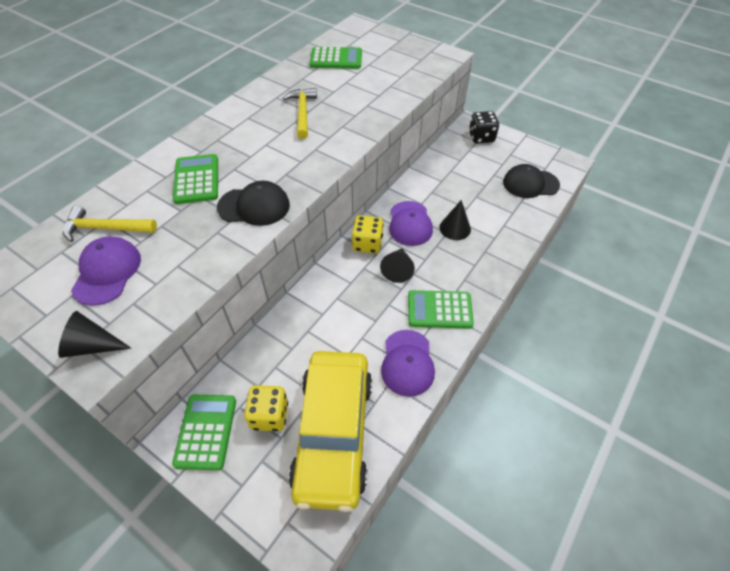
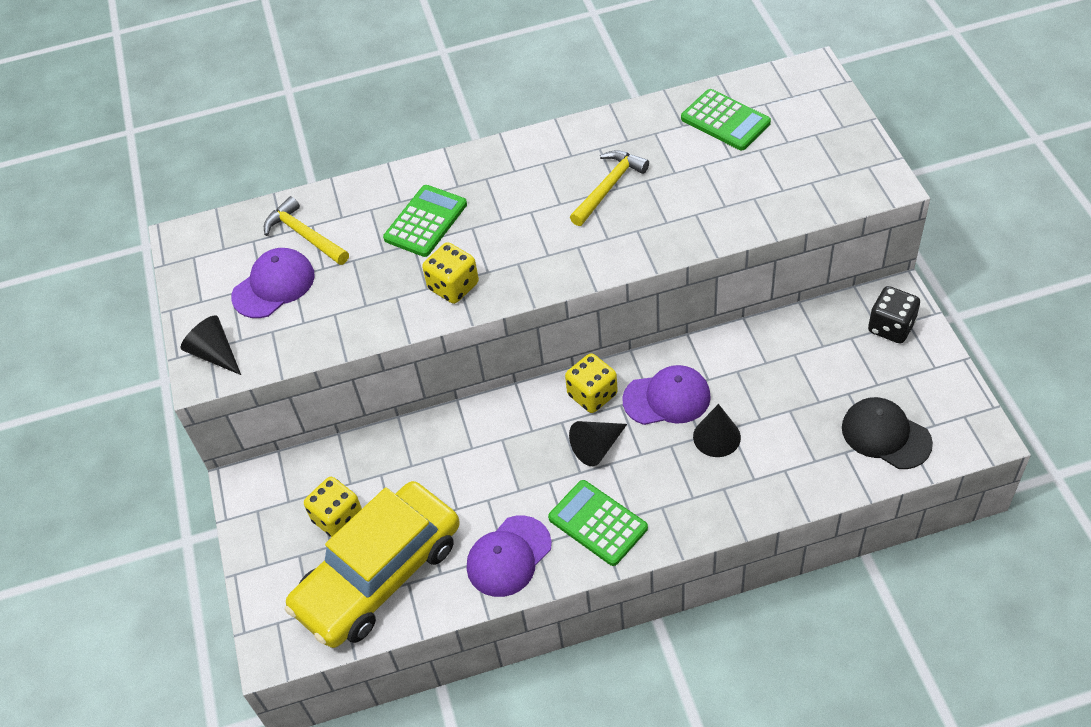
camera: 45 degrees right, 0 degrees up
(206, 431) = (275, 495): green calculator -> none
(254, 206) = (453, 286): black cap -> yellow dice
(410, 223) = (667, 398): purple cap -> purple cap turned 135 degrees counterclockwise

